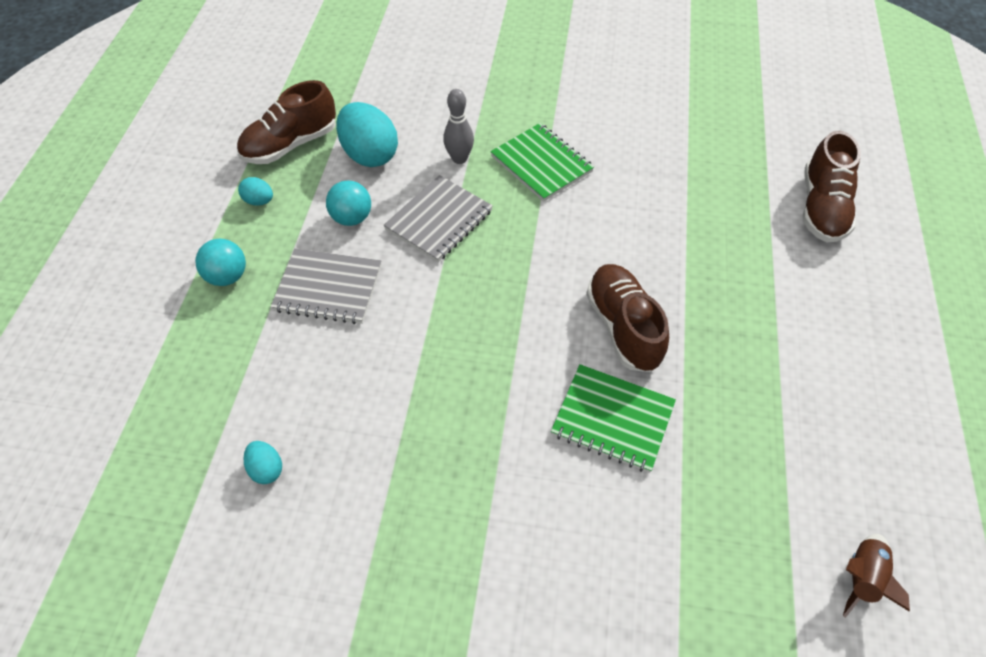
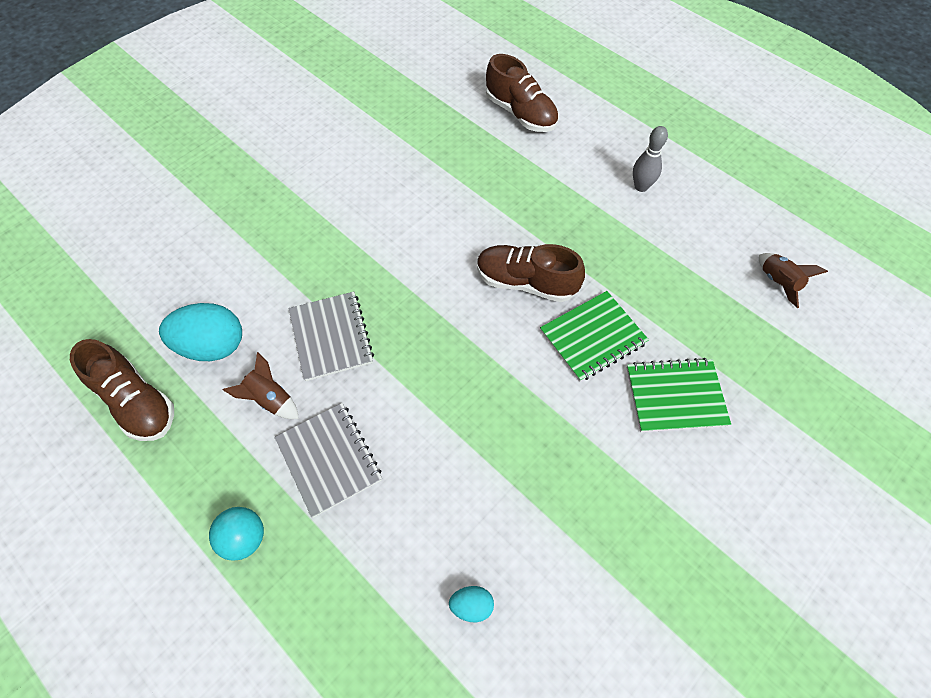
camera: 55 degrees left, 5 degrees up
(259, 201) = (180, 465): turquoise egg -> none
(290, 145) = (136, 402): brown shoe -> brown shoe turned 45 degrees counterclockwise
(328, 288) = (329, 459): grey notebook -> grey notebook turned 75 degrees counterclockwise
(352, 218) = (270, 399): turquoise ball -> brown rocket
(459, 158) = (281, 285): grey bowling pin -> grey bowling pin (641, 187)
(541, 164) = (339, 235): green notebook -> green notebook (675, 396)

